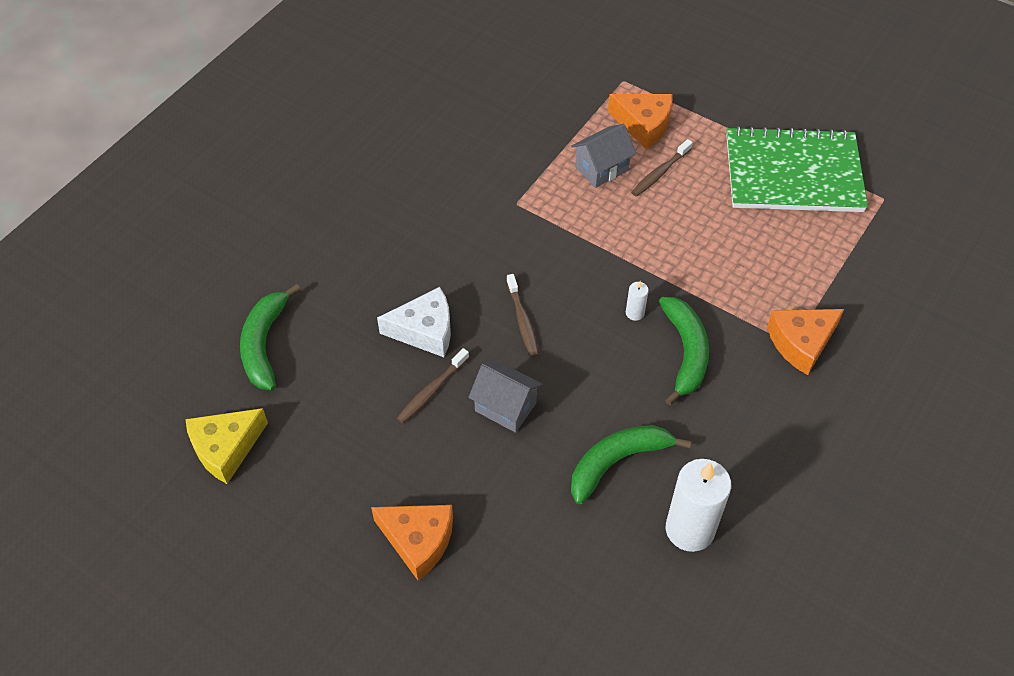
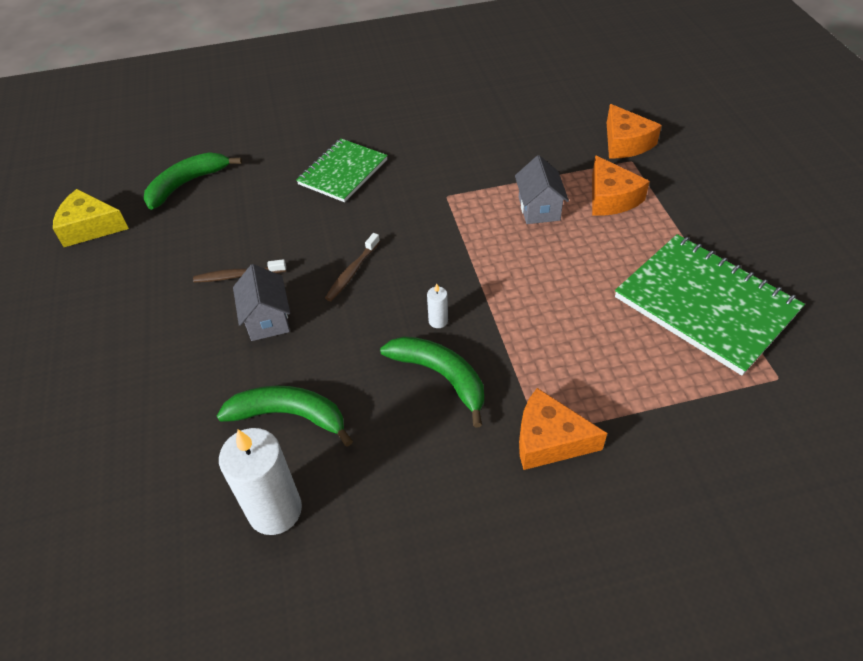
camera: 45 degrees right, 5 degrees down
(400, 238) = (343, 172): none -> green notebook
(418, 541) = (105, 362): orange cheese -> orange cheese (625, 143)
(424, 330) = (283, 236): white cheese -> none
(601, 168) = (539, 209): grey house -> grey house turned 75 degrees clockwise
(660, 173) = (583, 237): brown toothbrush -> none
(685, 352) = (441, 376): green banana -> green banana turned 90 degrees counterclockwise

